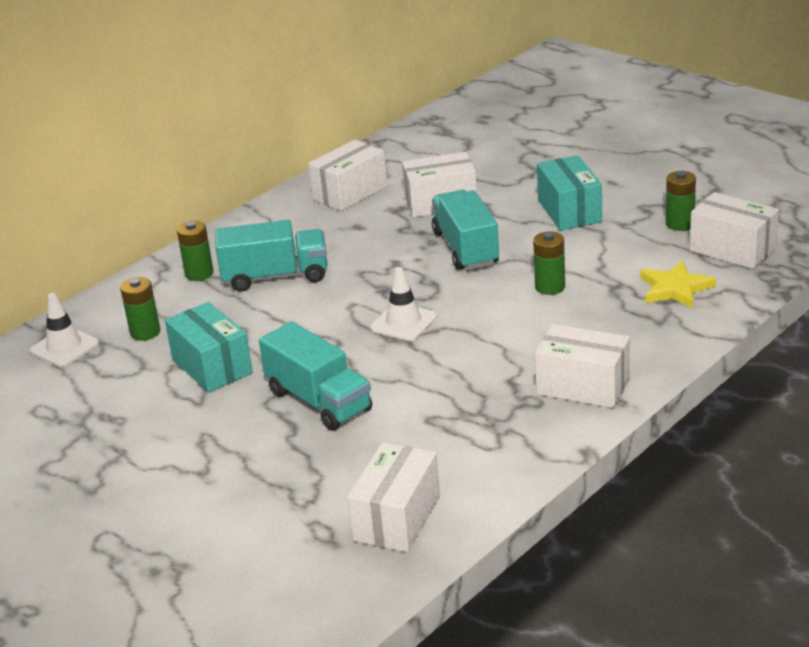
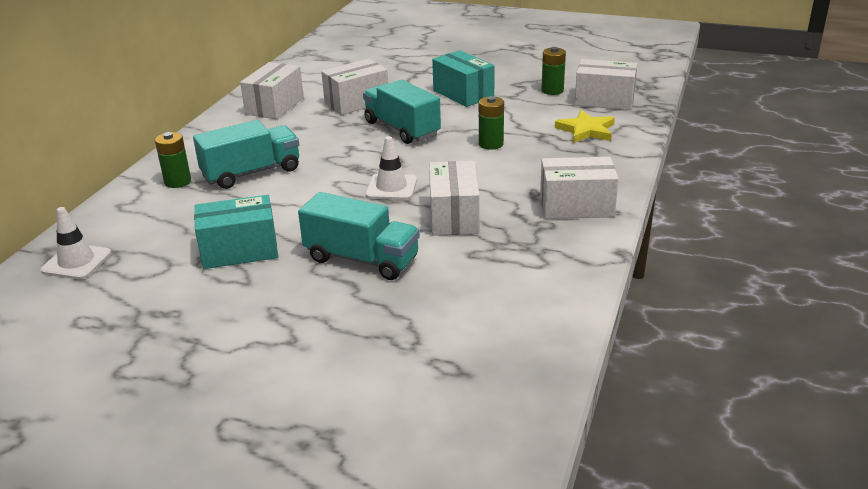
camera: 25 degrees left, 0 degrees up
(145, 332) = (154, 235): green battery -> none
(212, 366) = (240, 251): turquoise box -> turquoise box turned 45 degrees counterclockwise
(397, 518) = (507, 339): white box -> white box (454, 216)

